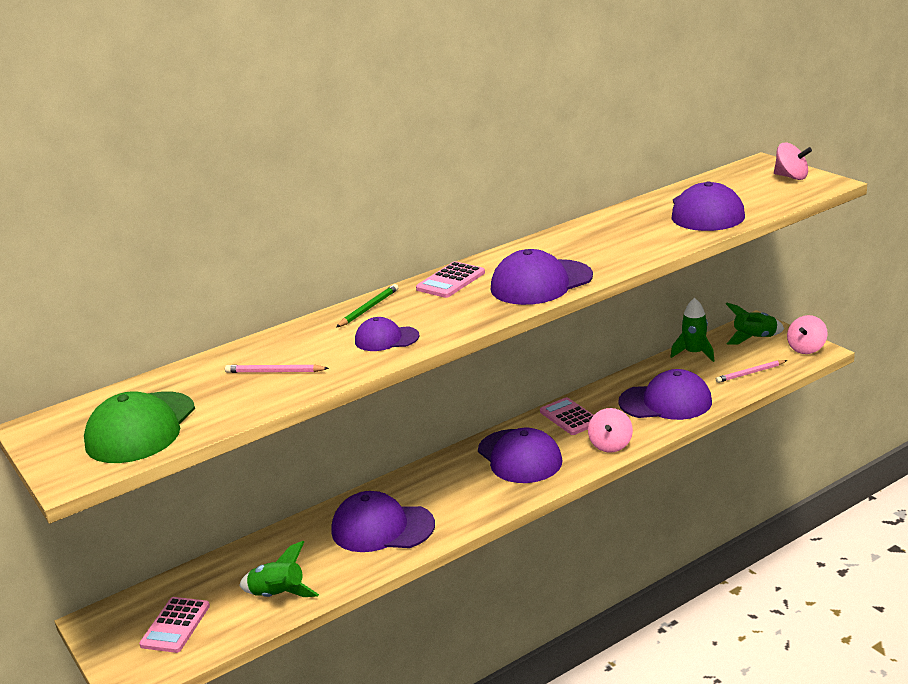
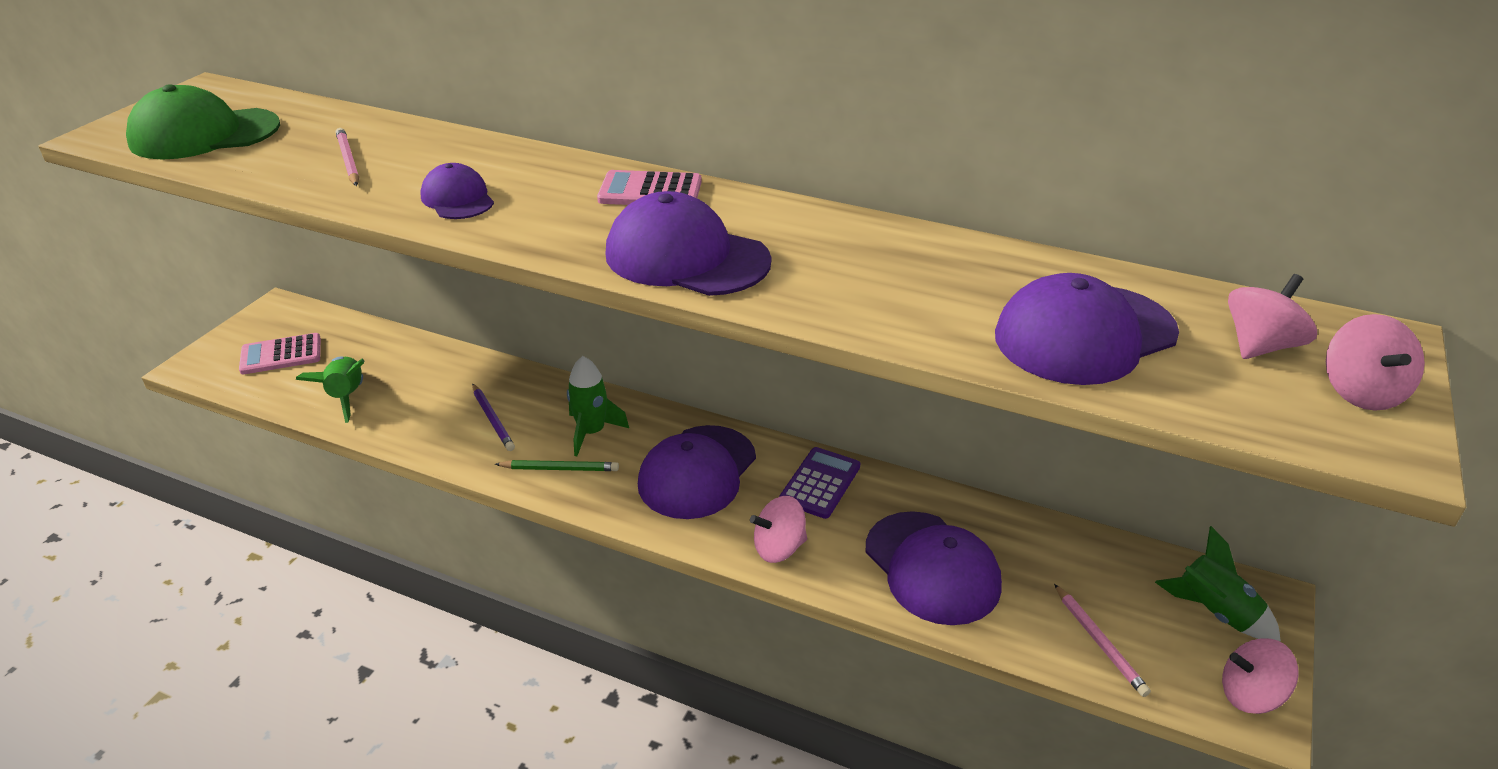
camera: 55 degrees right, 10 degrees up
(369, 308) = (538, 163): green pencil -> green pencil (560, 469)
(382, 528) = (492, 419): purple cap -> purple pencil
(569, 417) = (820, 483): pink calculator -> purple calculator
(694, 353) = (1098, 553): green rocket -> green rocket (591, 432)
(746, 184) = (1260, 346): none -> pink spinning top
(750, 373) = (1099, 642): pink pencil -> pink pencil turned 150 degrees counterclockwise

